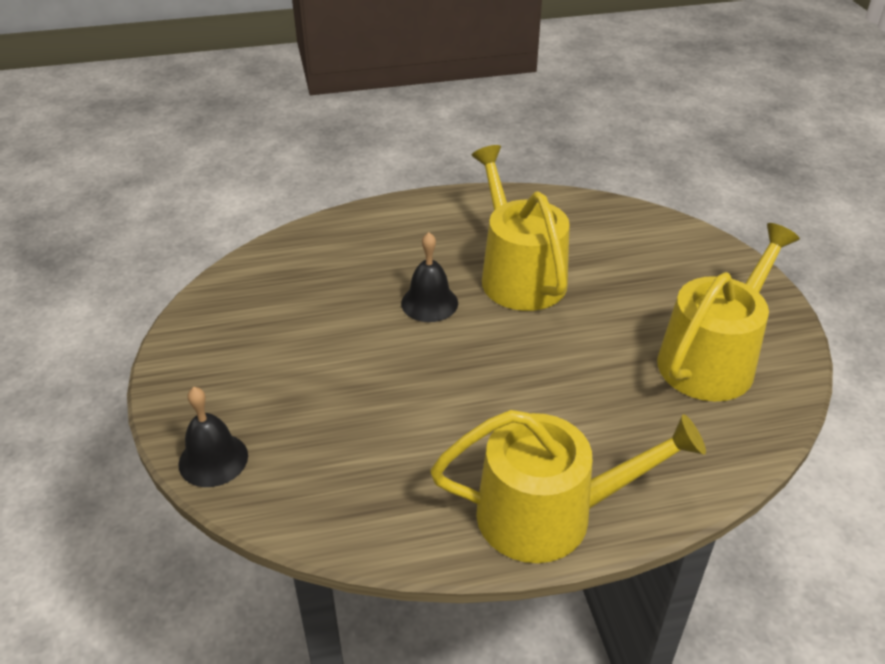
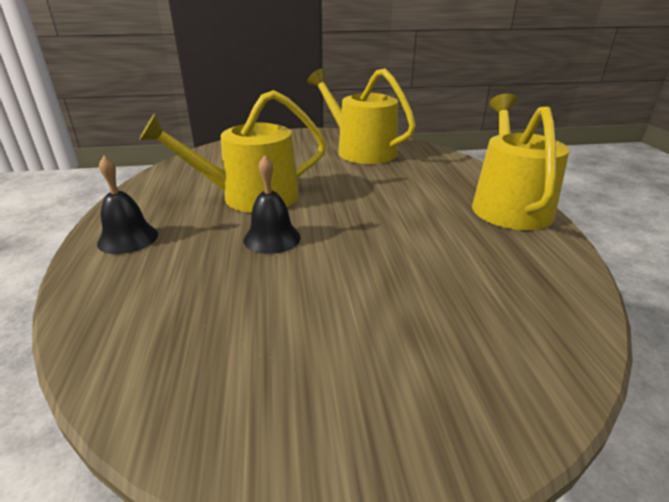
camera: 85 degrees left, 10 degrees down
(213, 459) = (526, 396): black bell -> black bell (128, 238)

